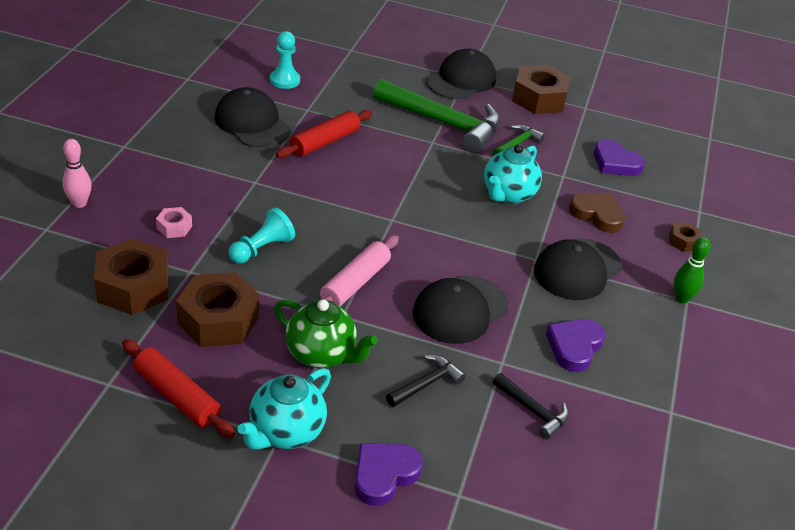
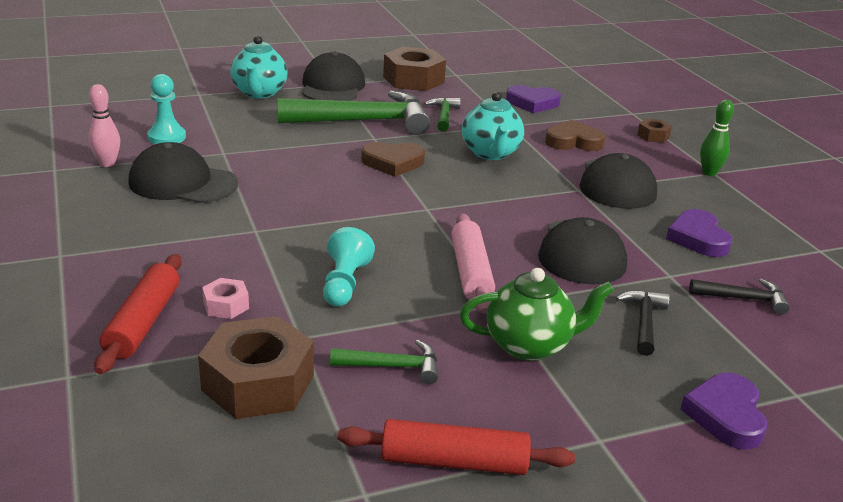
camera: 35 degrees left, 10 degrees down
(79, 203) = (78, 331): pink bowling pin -> pink bowling pin (107, 163)
(218, 320) = (392, 366): brown nut -> green hammer
(286, 432) = (599, 431): turquoise teapot -> turquoise teapot (259, 93)
(325, 142) = (278, 172): red rolling pin -> red rolling pin (143, 322)
(418, 170) = (393, 163): none -> brown heart

